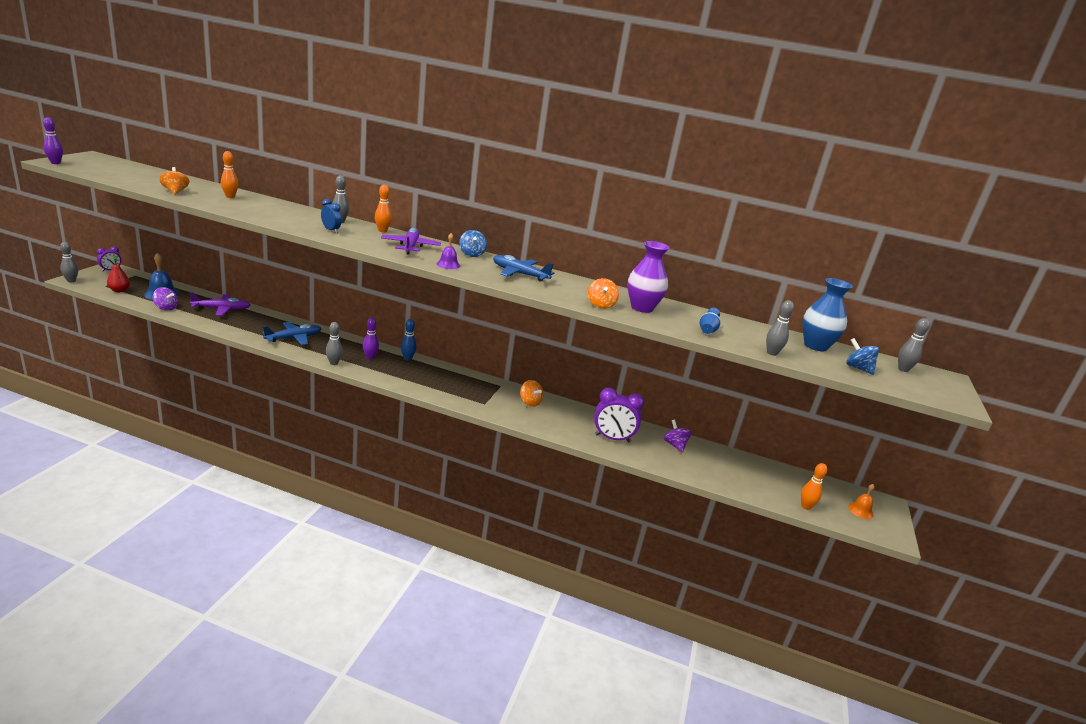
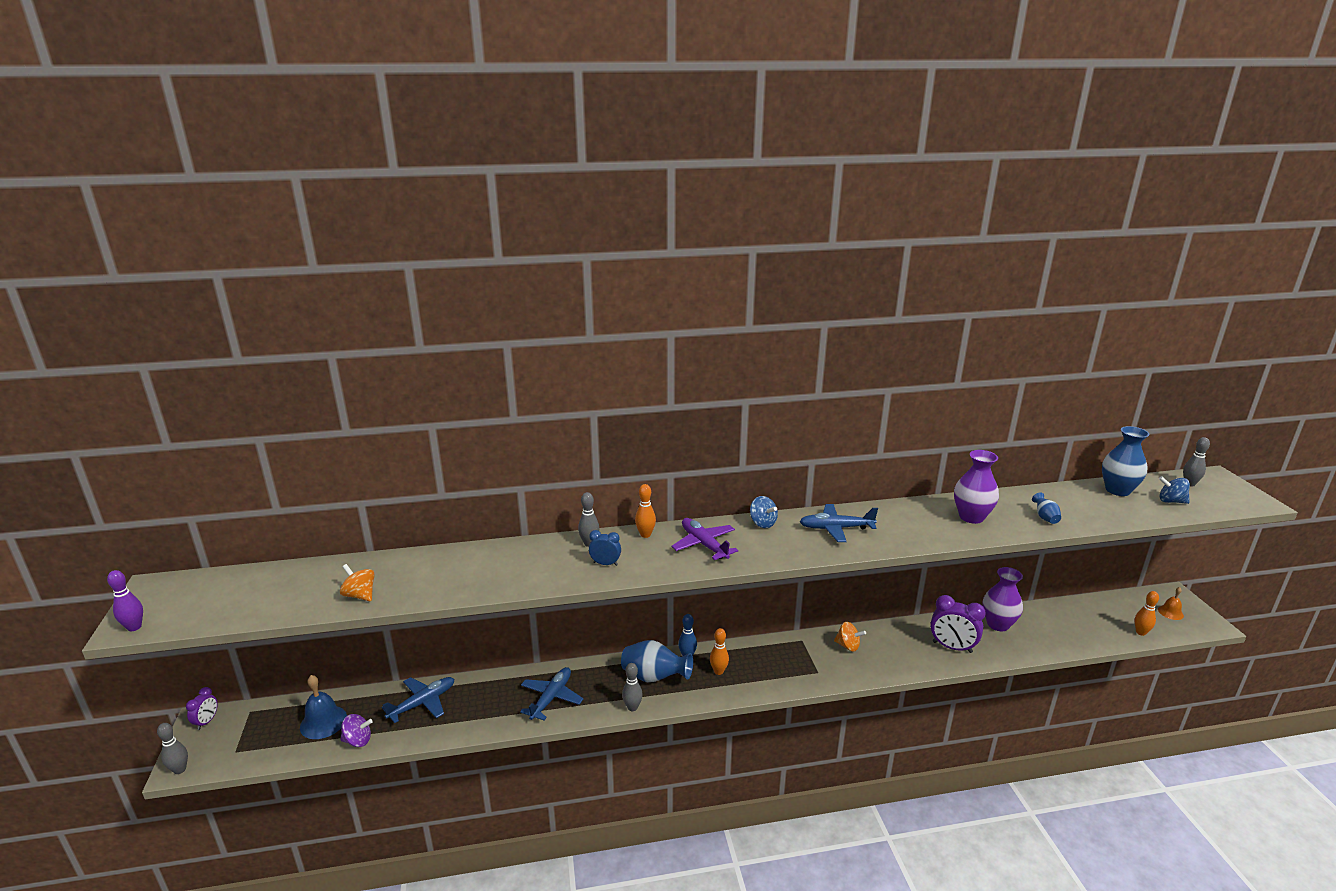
camera: 25 degrees left, 0 degrees up
(119, 290) = (264, 748): red pear -> none
(221, 309) = (422, 703): purple plane -> blue plane
(230, 197) = (428, 568): orange bowling pin -> orange bowling pin (718, 671)
(370, 357) = (654, 677): purple bowling pin -> blue vase
(448, 264) = (771, 552): purple bell -> none
(600, 305) = (945, 533): orange spinning top -> none
(612, 438) = (952, 647): purple clock -> purple clock turned 45 degrees clockwise
(675, 445) = (998, 624): purple spinning top -> purple vase
(772, 353) = (1112, 518): grey bowling pin -> none

